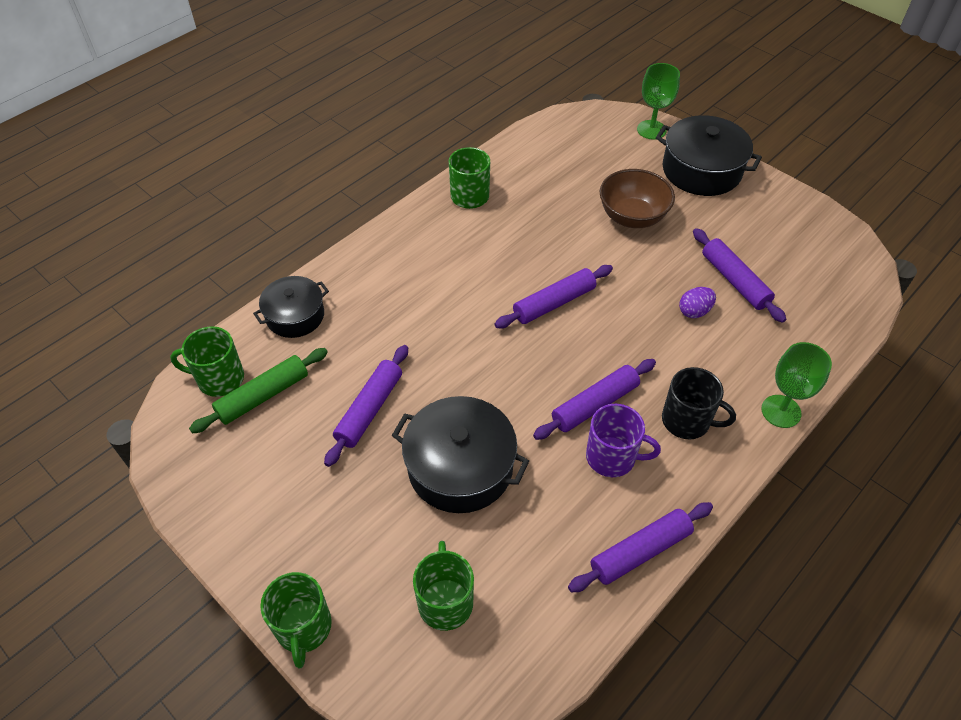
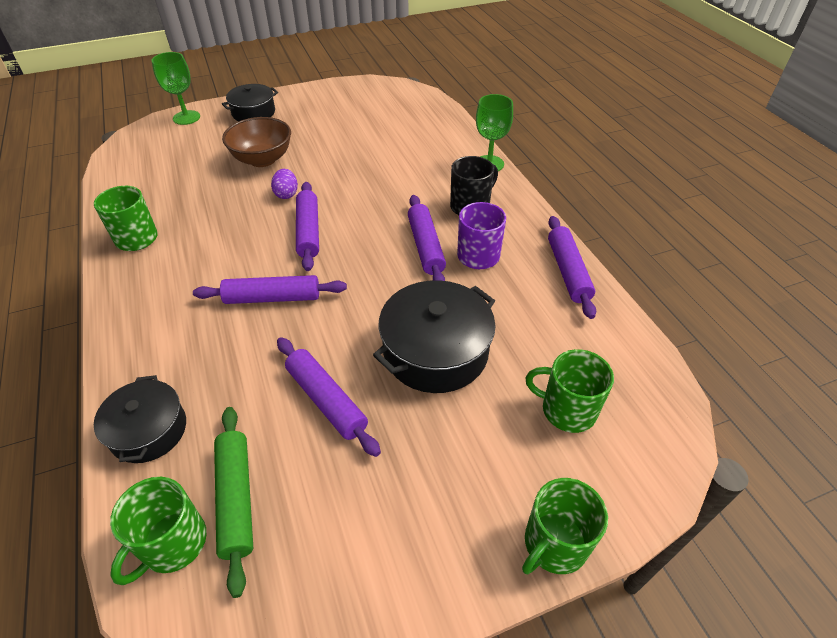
camera: 65 degrees left, 5 degrees down
(303, 628) = (554, 544): green mug -> green mug turned 120 degrees clockwise
(694, 311) = (378, 166): purple egg -> purple egg (286, 194)
(701, 170) = (253, 112): black pot -> black pot, size x0.64
(734, 281) = (367, 139): purple rolling pin -> purple rolling pin (272, 298)

